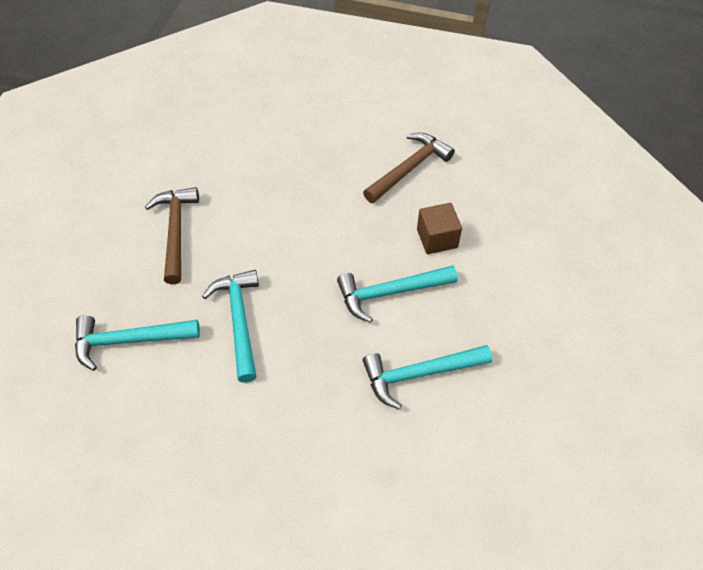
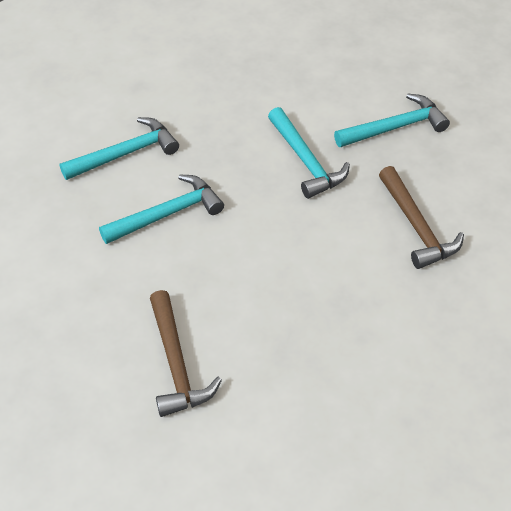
camera: 165 degrees right, 5 degrees down
(409, 168) = (176, 364): brown hammer -> brown hammer turned 45 degrees counterclockwise
(437, 238) = (127, 280): brown cube -> none

